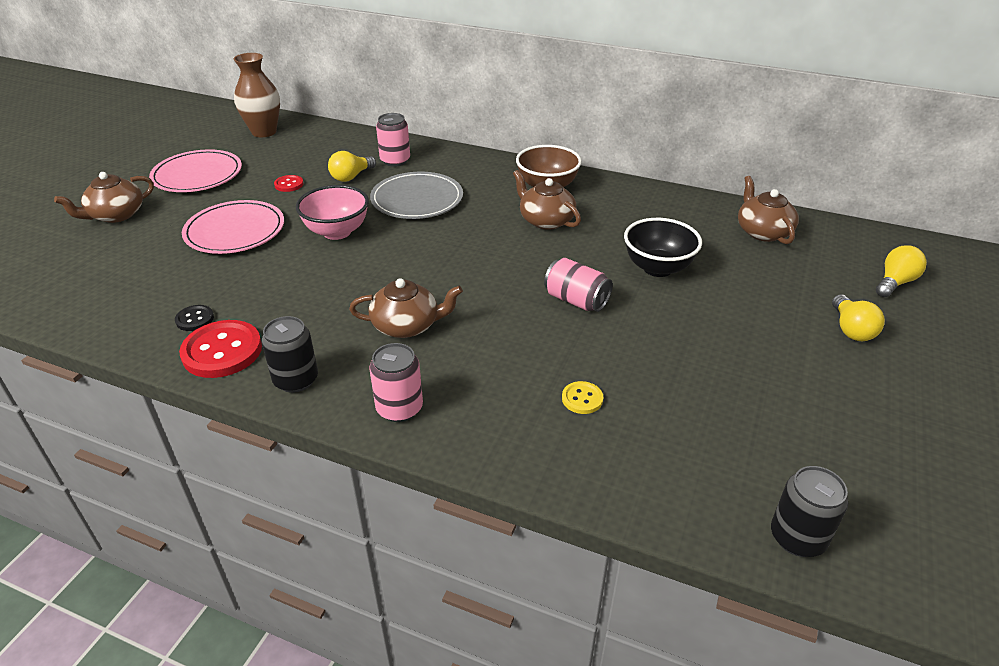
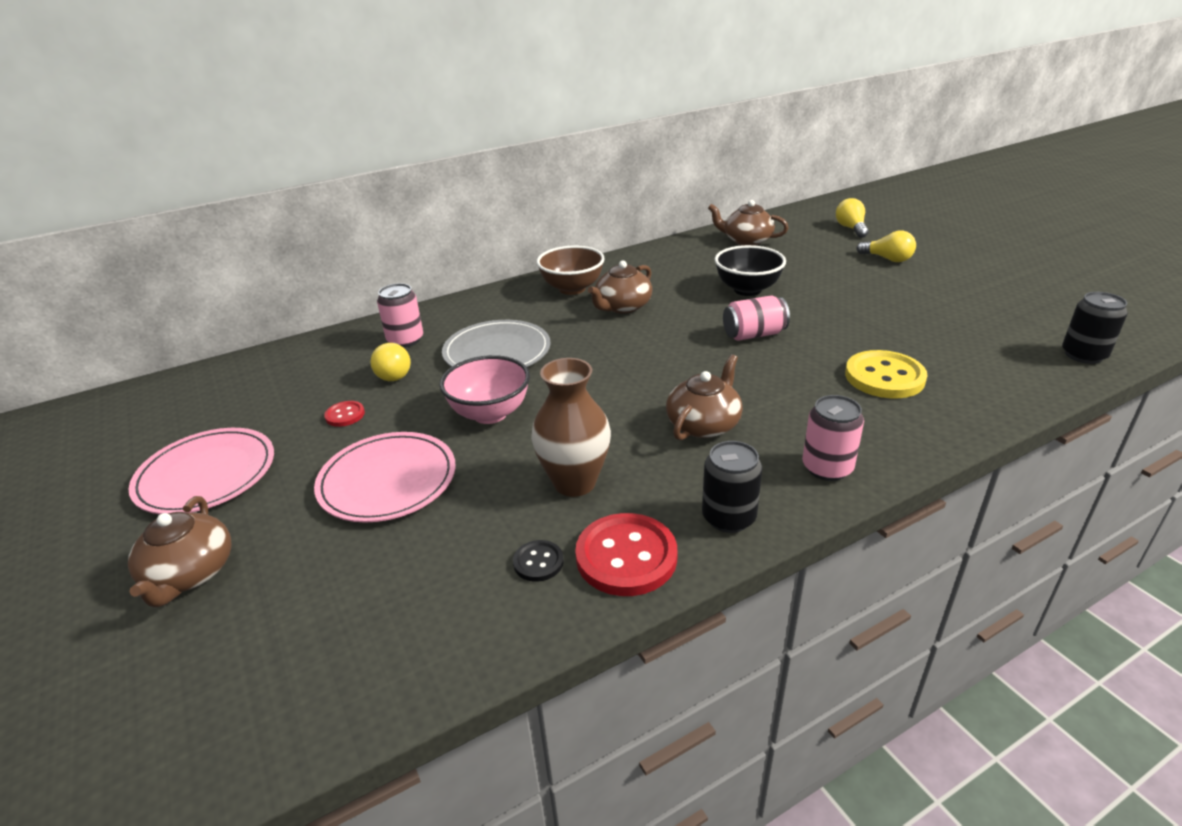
camera: 50 degrees left, 5 degrees down
(264, 132) = (192, 397): brown vase -> brown vase (574, 482)
(546, 220) = (622, 307): brown teapot -> brown teapot turned 45 degrees counterclockwise
(582, 399) = (884, 377): yellow button -> yellow button, size x2.01

